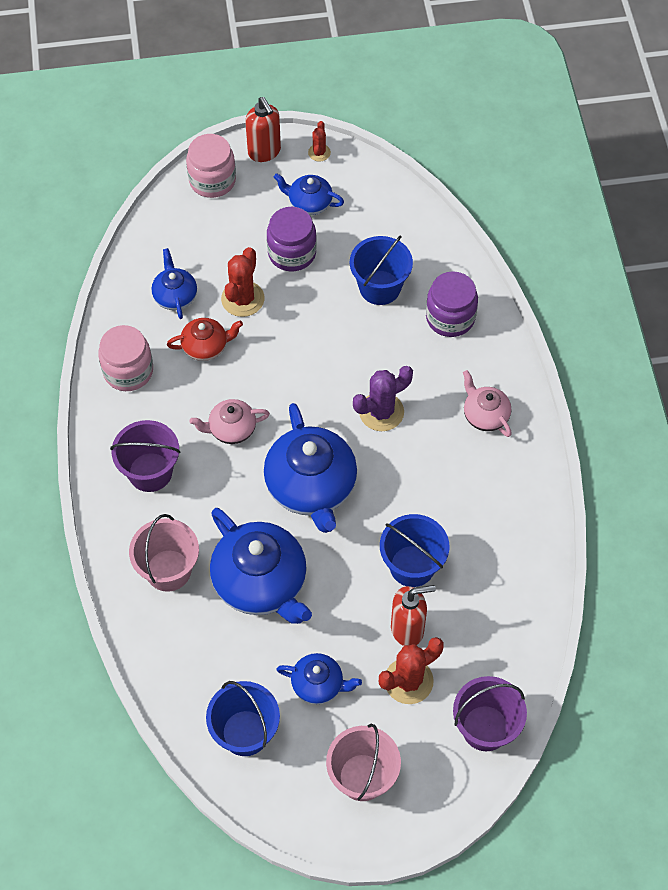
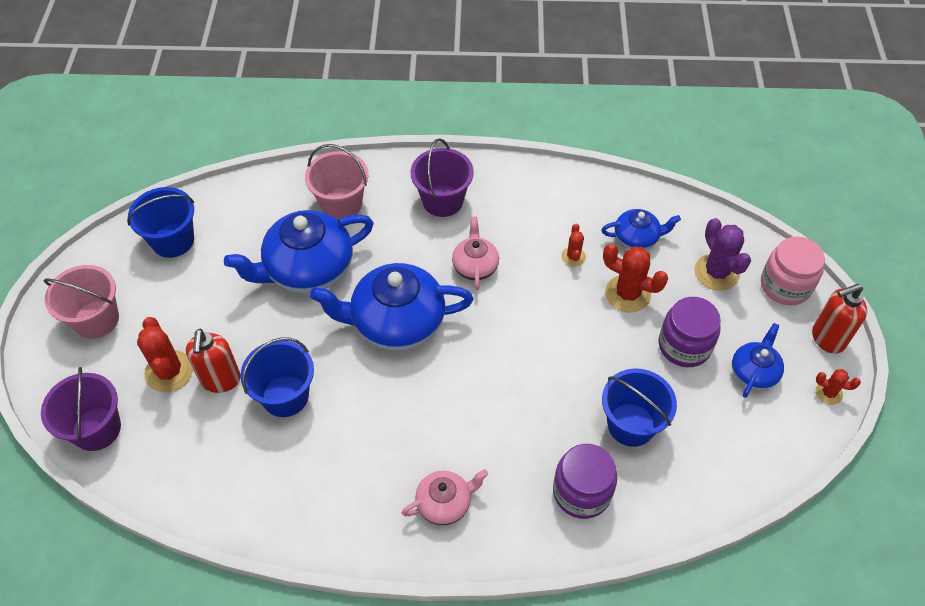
camera: 100 degrees right, 5 degrees down
(128, 371) = (554, 195): pink jar -> none
(206, 346) = (573, 257): red teapot -> red cactus
(318, 684) = (194, 299): blue teapot -> none
(381, 412) = (469, 398): purple cactus -> purple cactus (716, 272)

